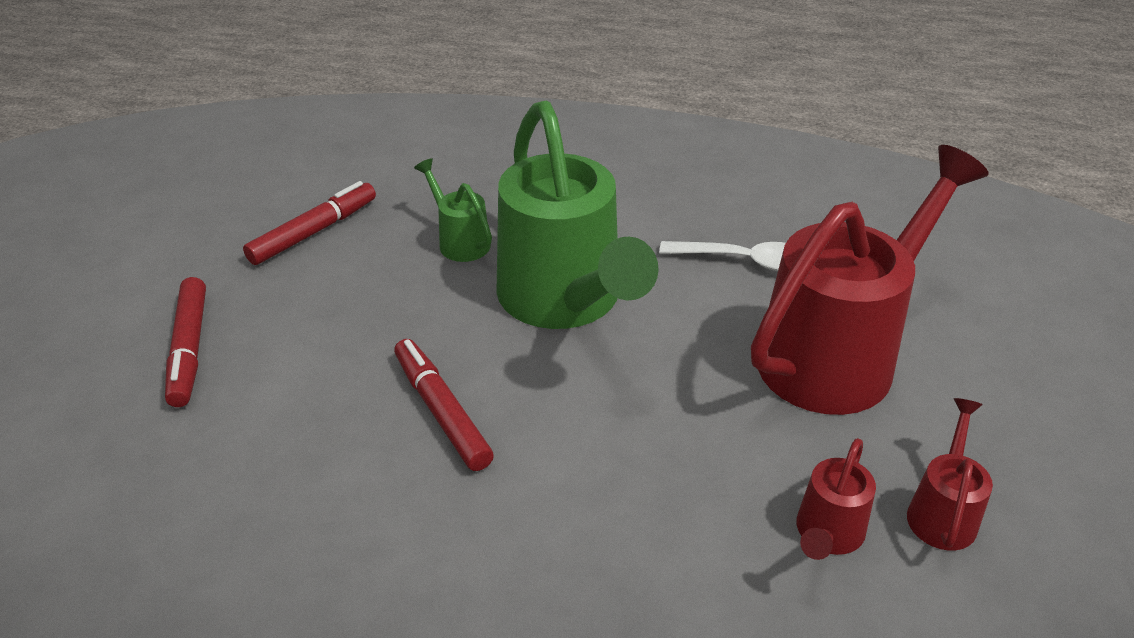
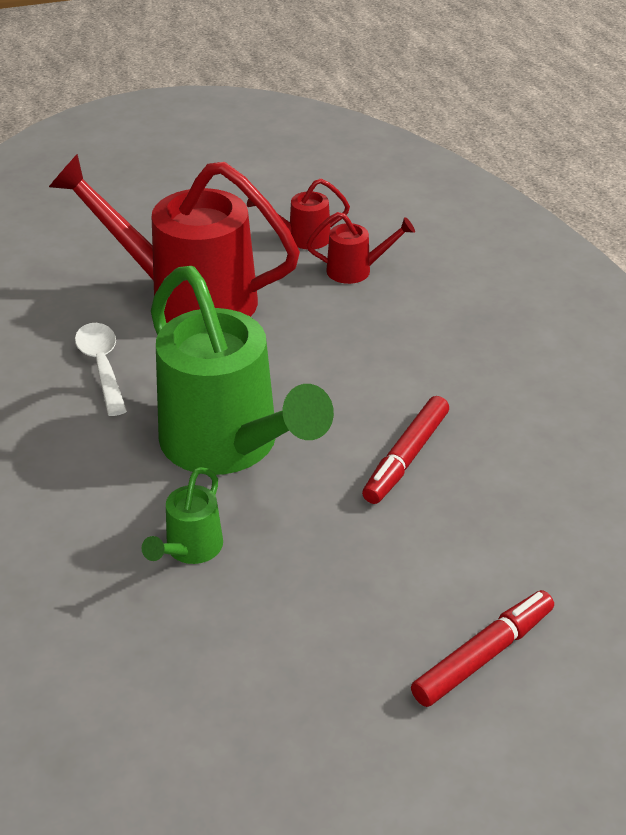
camera: 120 degrees left, 0 degrees up
(314, 232) = (252, 675): red marker -> none
(565, 301) = (228, 445): green watering can -> green watering can turned 105 degrees clockwise

